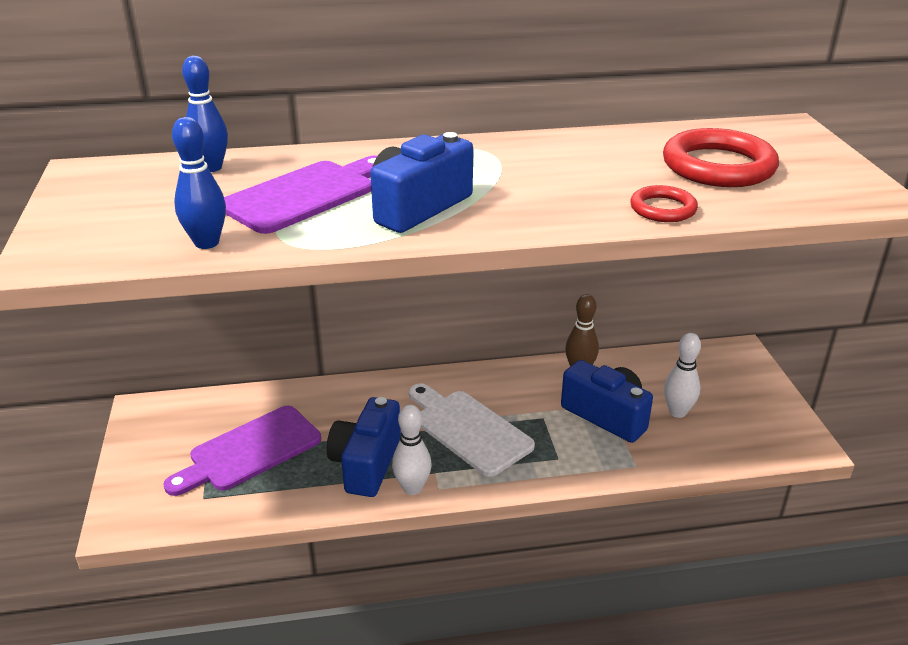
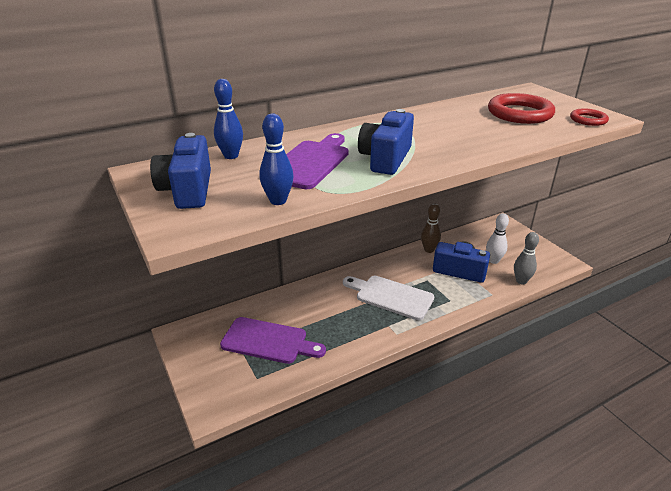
camera: 20 degrees left, 0 degrees up
(250, 451) = (268, 341): purple cutting board -> purple cutting board turned 105 degrees counterclockwise
(366, 463) = (345, 330): blue camera -> blue camera (188, 190)
(412, 488) = (382, 338): white bowling pin -> none
(663, 209) = (517, 139): red ring -> red ring (588, 120)
(702, 456) = (521, 281): none -> grey bowling pin

